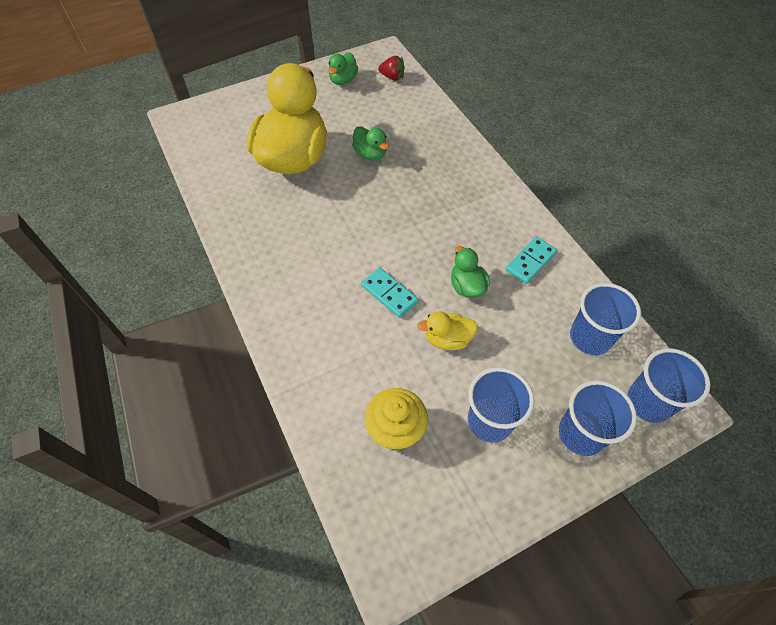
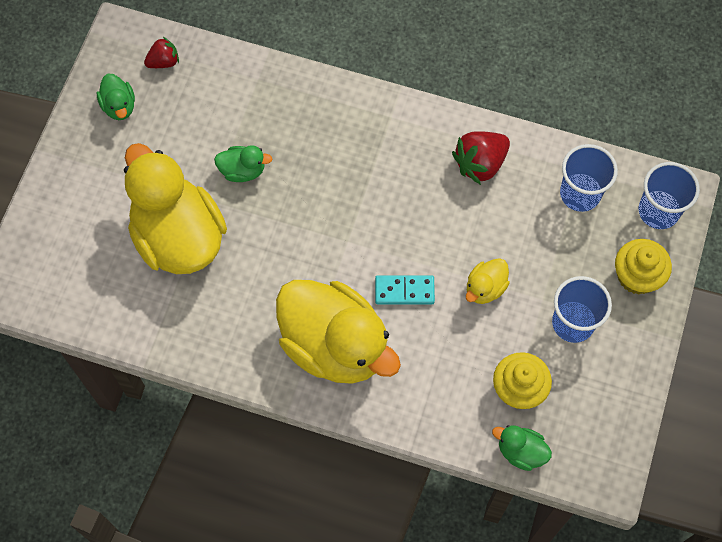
camera: 45 degrees left, 10 degrees up
(306, 287) = (335, 345): none -> yellow duck
(467, 286) = (455, 230): green duck -> green duck (520, 451)
(530, 261) = (480, 164): turquoise domino -> red strawberry
(581, 434) = (637, 276): blue cup -> yellow cupcake

